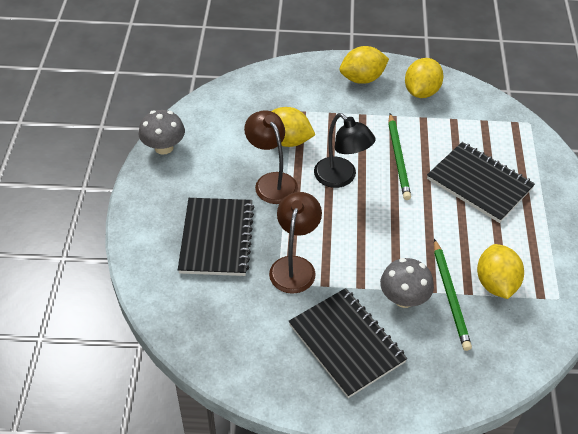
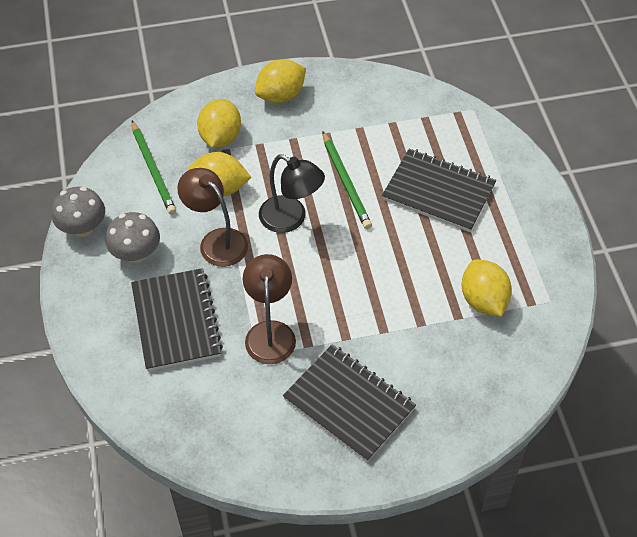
camera: 15 degrees left, 5 degrees up
(404, 298) = (394, 340): grey mushroom -> grey mushroom (136, 253)
(421, 92) = (349, 98): yellow lemon -> yellow lemon (220, 137)
(450, 296) = (441, 325): green pencil -> green pencil (153, 169)

